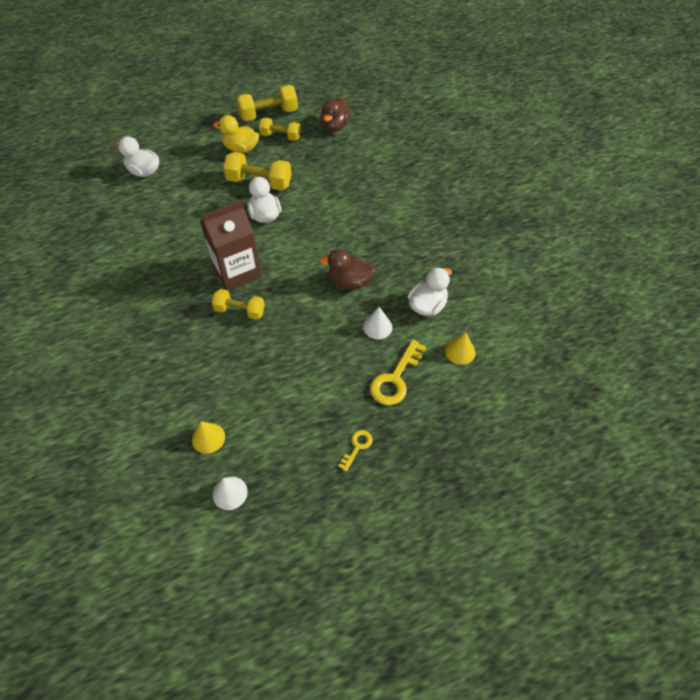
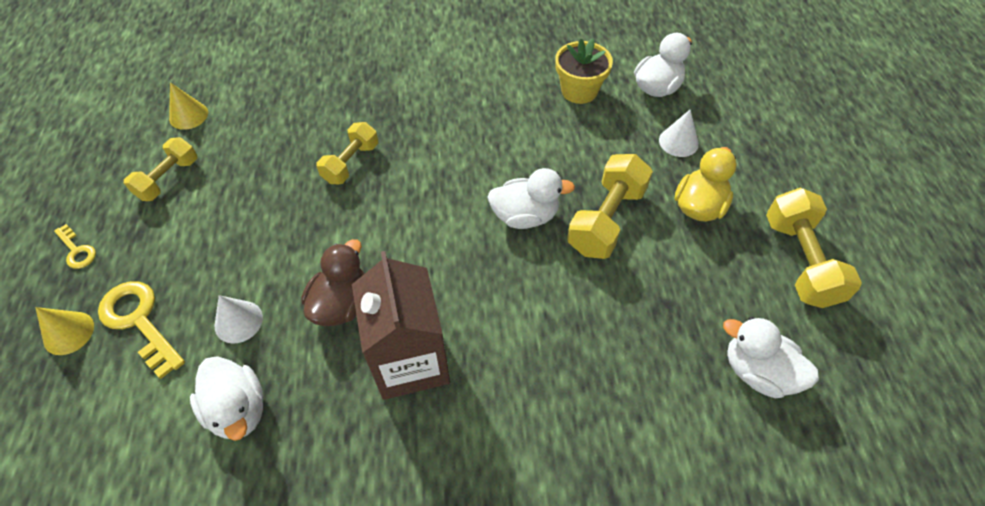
camera: 105 degrees right, 0 degrees up
(150, 207) = (579, 91): none -> yellow flower pot
(230, 493) = (113, 126): white cone -> white cone (678, 142)
(237, 271) = (422, 168): brown carton -> brown carton (410, 361)
(280, 136) = (729, 269): yellow dumbbell -> yellow dumbbell (168, 179)
(335, 126) = (757, 372): brown duck -> white duck
(460, 351) = (125, 432): yellow cone -> yellow cone (68, 333)

